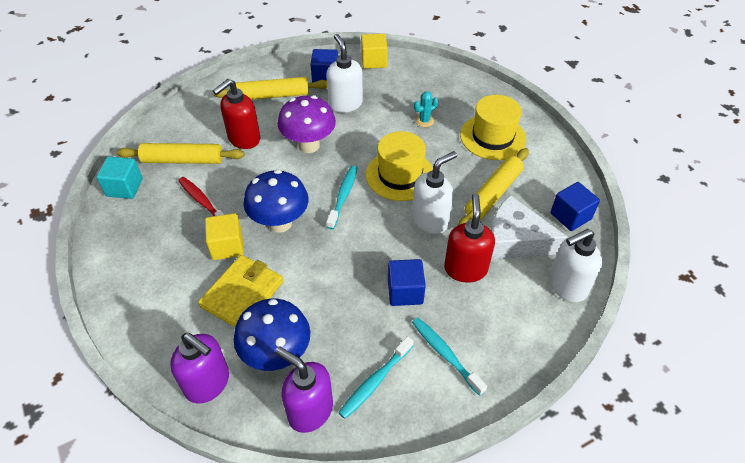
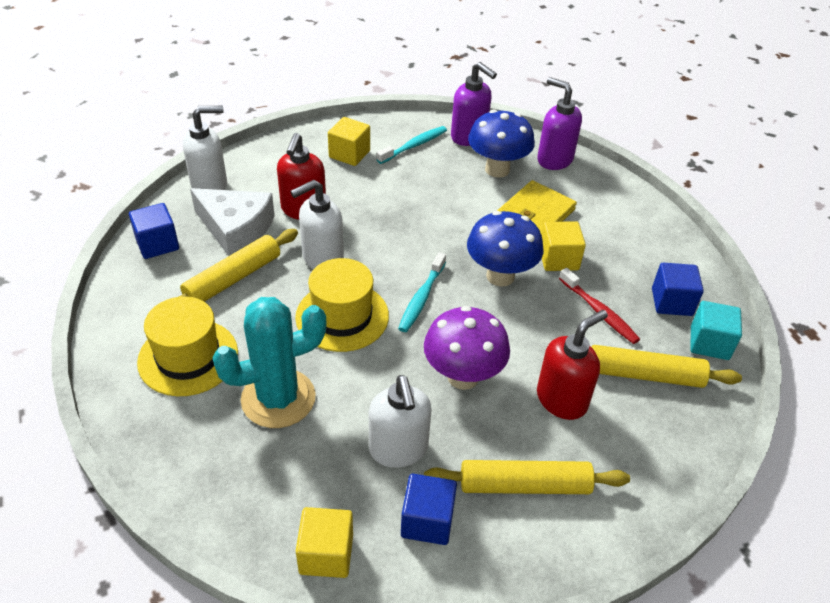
camera: 175 degrees left, 5 degrees down
(405, 292) = (371, 199): blue cube -> blue cube (671, 302)
(424, 121) = (278, 398): turquoise cactus -> turquoise cactus, size x2.42
(445, 354) = (349, 154): turquoise toothbrush -> yellow cube

